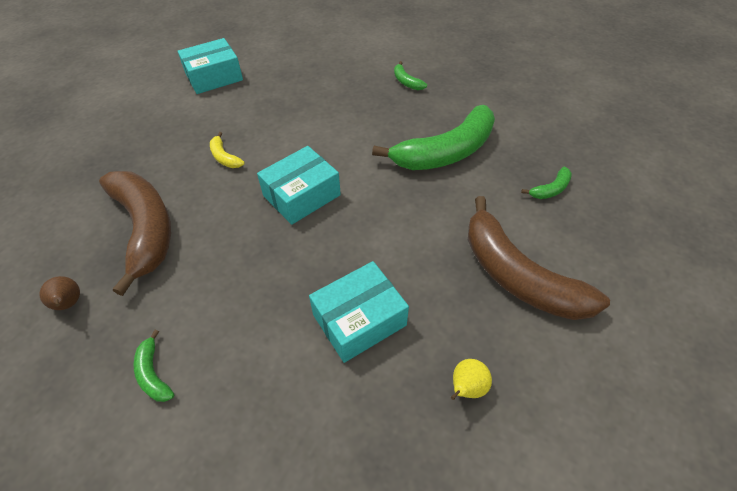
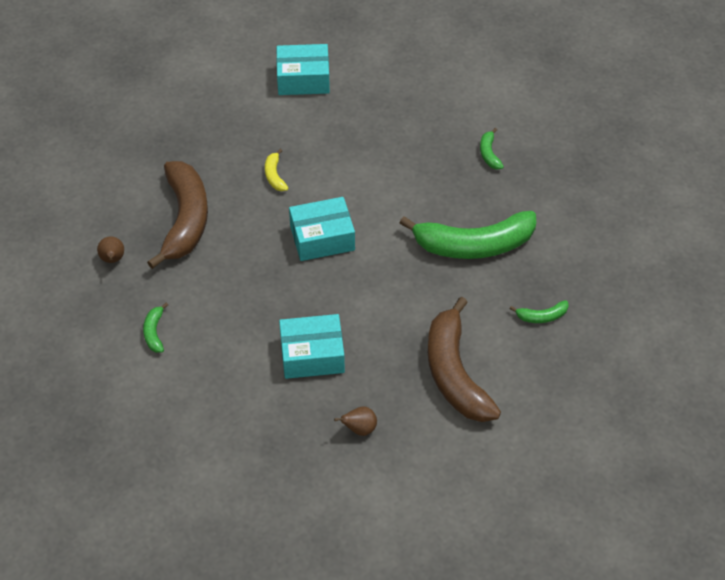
camera: 25 degrees right, 0 degrees up
(466, 388) = (359, 429): yellow pear -> brown pear

